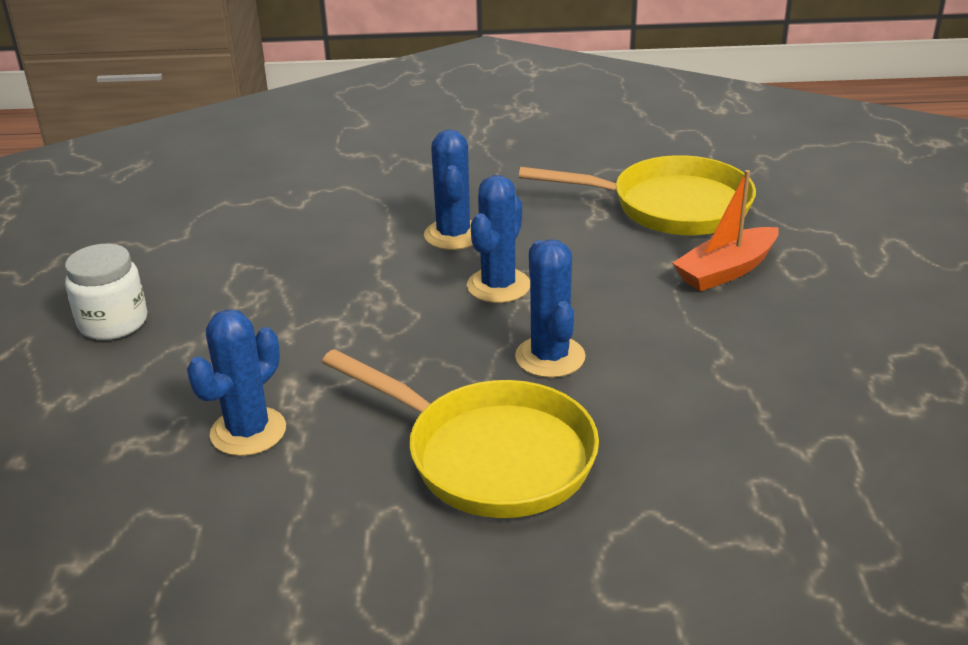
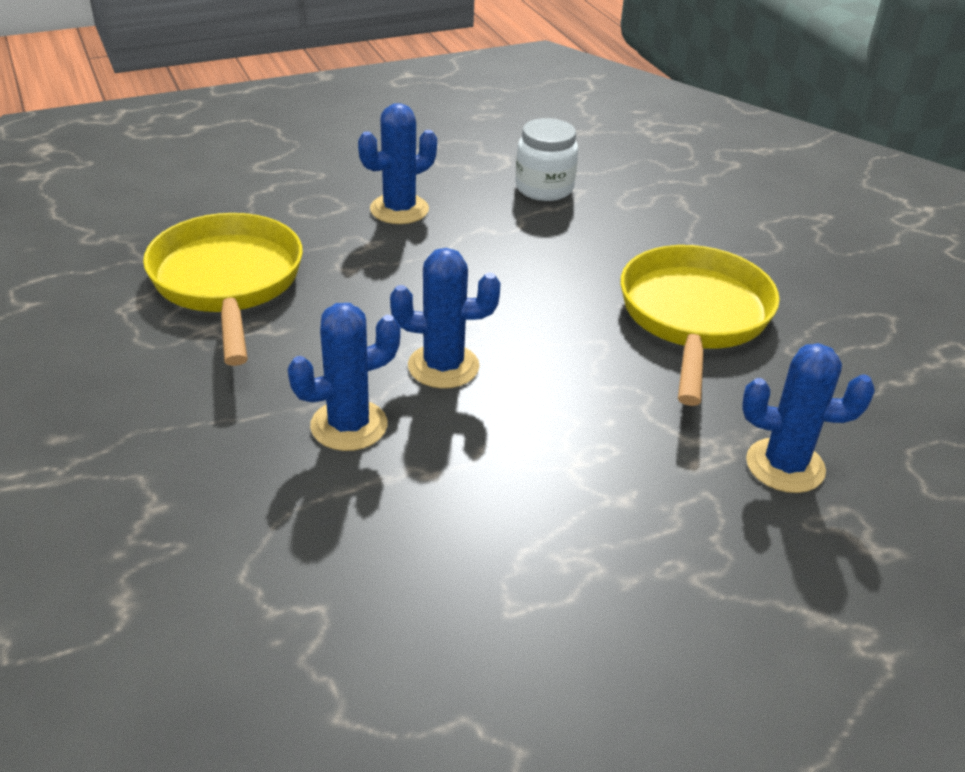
camera: 115 degrees left, 5 degrees up
(113, 322) = (713, 684): white jar -> white jar (544, 188)
(550, 357) = (544, 312): blue cactus -> blue cactus (399, 209)
(726, 271) = (349, 239): orange boat -> none

